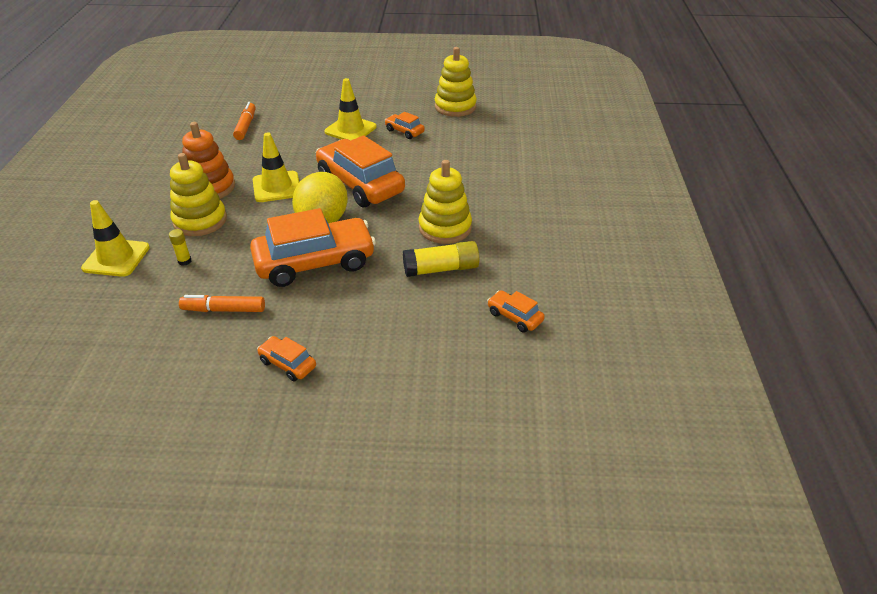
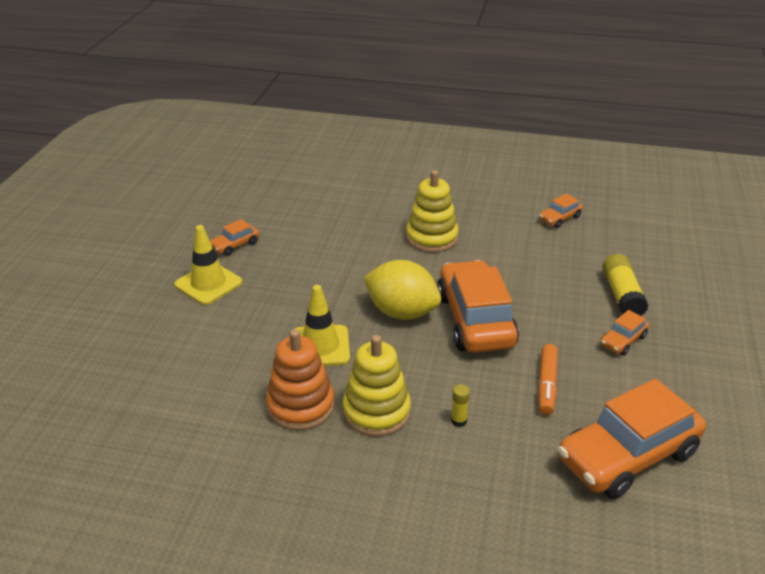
camera: 80 degrees left, 5 degrees down
(116, 258) = (442, 487): yellow traffic cone -> none
(246, 126) = (145, 376): orange marker -> none
(360, 184) = (337, 283): orange car -> orange car (627, 456)
(441, 269) = (494, 246): yellow glue stick -> yellow glue stick (622, 295)
(455, 107) = (197, 207): yellow stacking toy -> none

